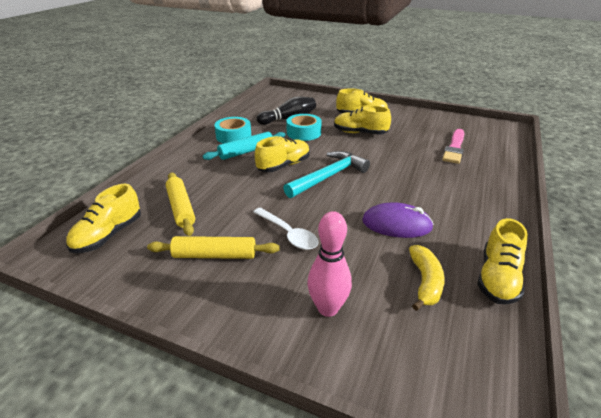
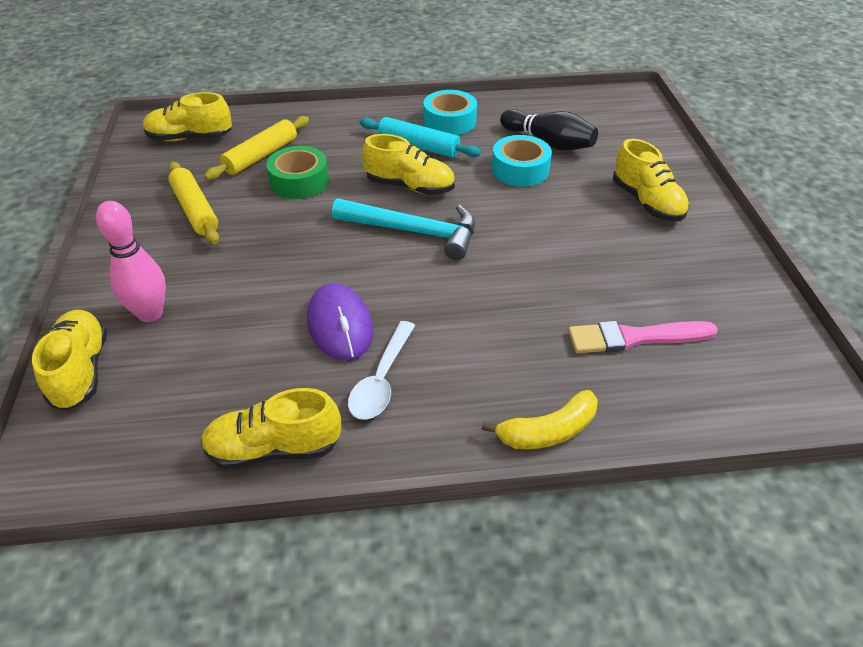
camera: 60 degrees right, 10 degrees up
(232, 200) = (299, 181): none -> green tape
(288, 234) = (261, 243): white spoon -> white spoon (382, 379)
(360, 133) = (577, 220): yellow shoe -> yellow shoe (81, 371)
(425, 282) = (231, 379): yellow banana -> yellow banana (548, 431)

